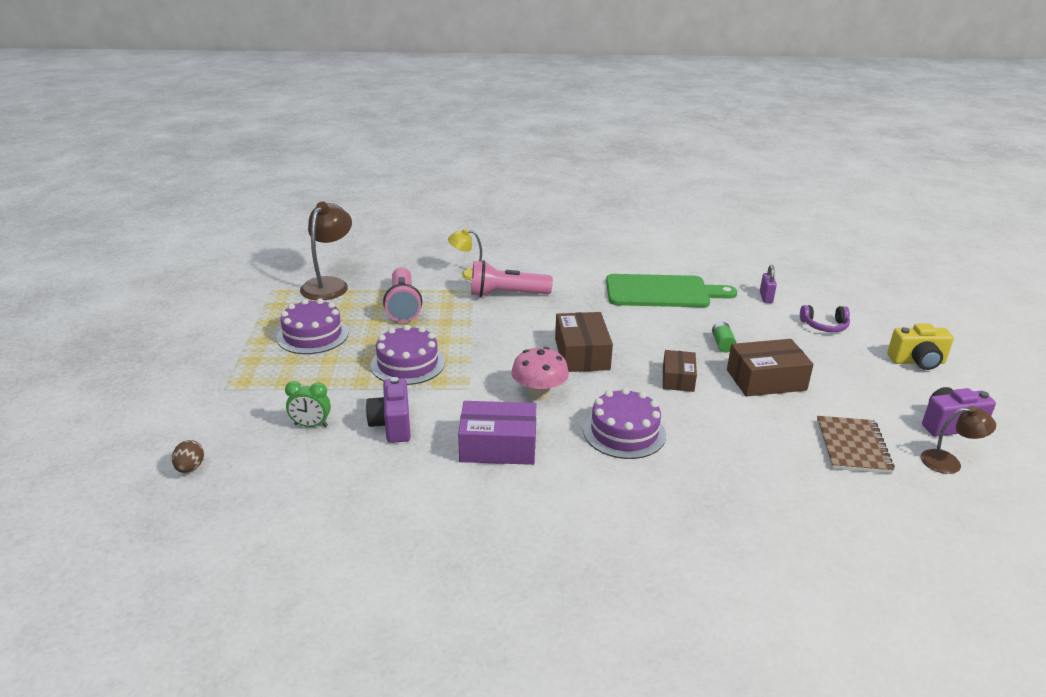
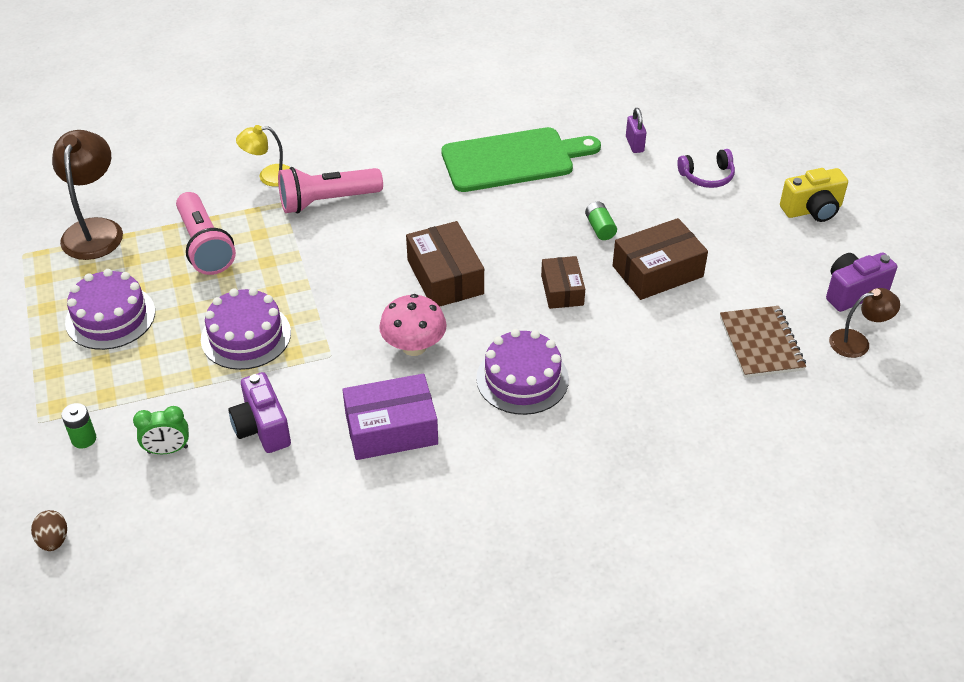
camera: 15 degrees left, 15 degrees up
(251, 406) = (84, 439): none -> green battery

